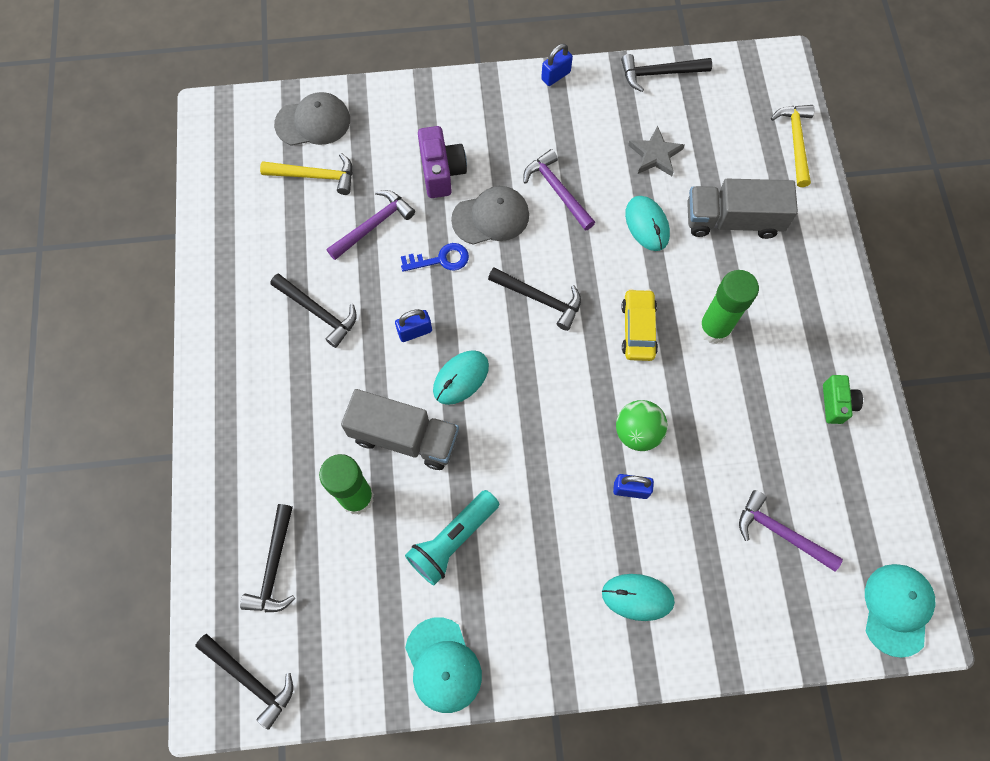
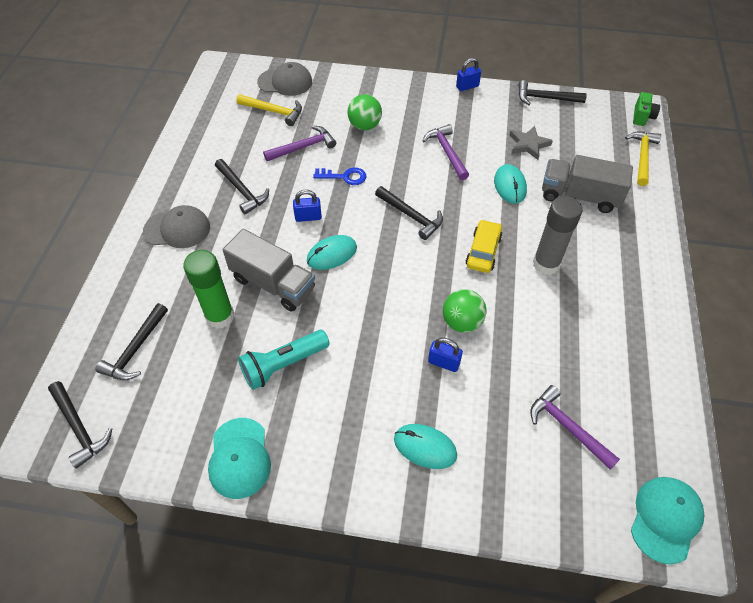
camera: 15 degrees right, 15 degrees down
(441, 172) = (364, 126): purple camera -> green ball
(491, 217) = (391, 159): grey cap -> grey cap (177, 229)
(714, 328) = (546, 264): green glue stick -> grey glue stick
(836, 403) = (639, 339): green camera -> green camera (642, 117)

